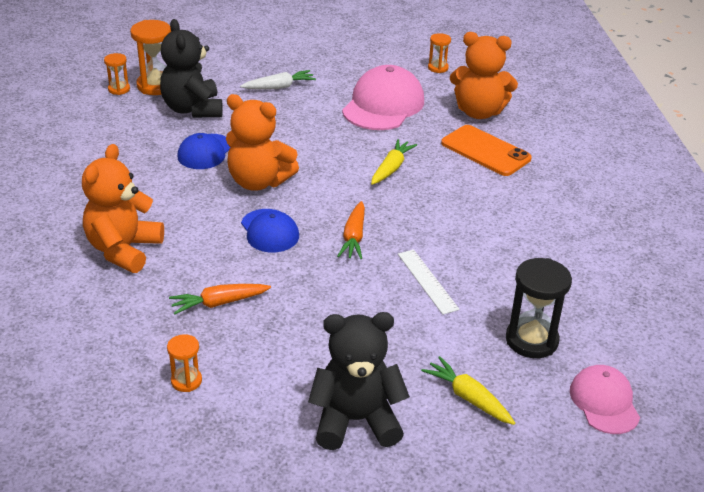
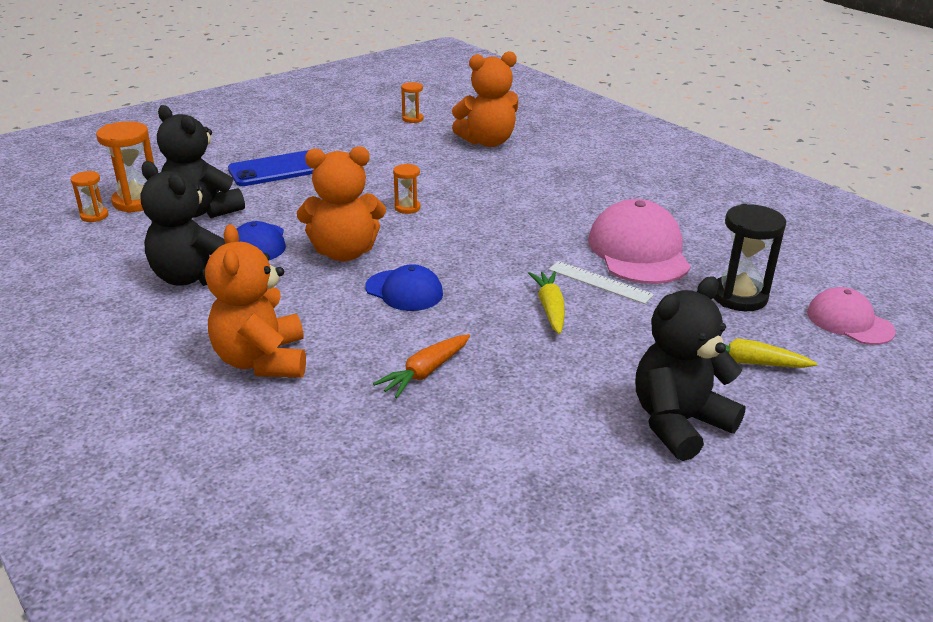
camera: 30 degrees left, 5 degrees down
(138, 165) = (193, 277): none -> black teddy bear
(186, 381) = (474, 459): orange hourglass -> orange hourglass (407, 208)
(279, 87) = (276, 170): white carrot -> blue phone
(354, 237) = (492, 269): orange carrot -> none
(383, 105) = (396, 158): pink cap -> pink cap (638, 251)
(391, 168) = (461, 204): yellow carrot -> yellow carrot (550, 308)
(485, 151) = (527, 168): orange phone -> none

